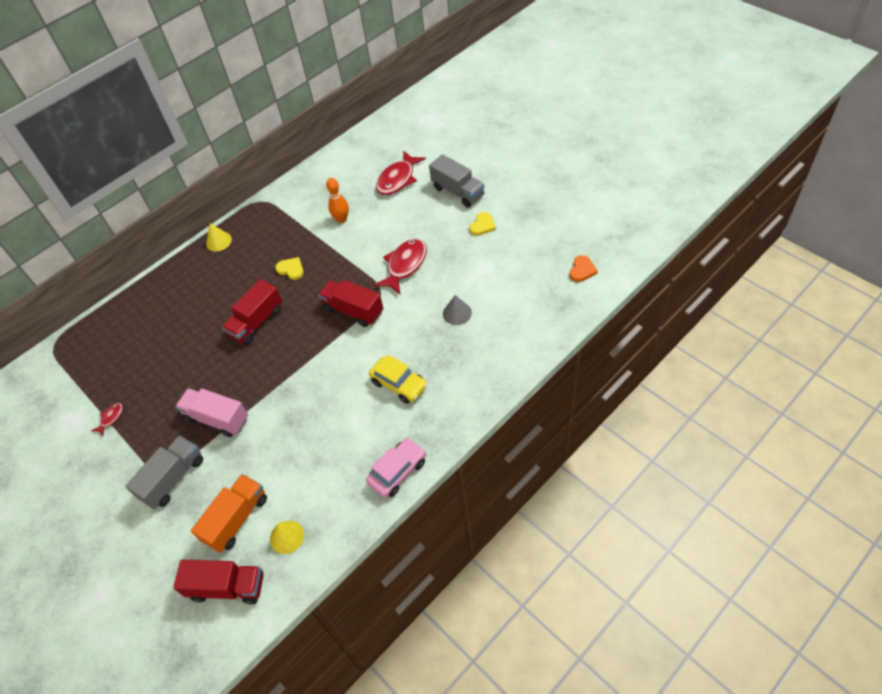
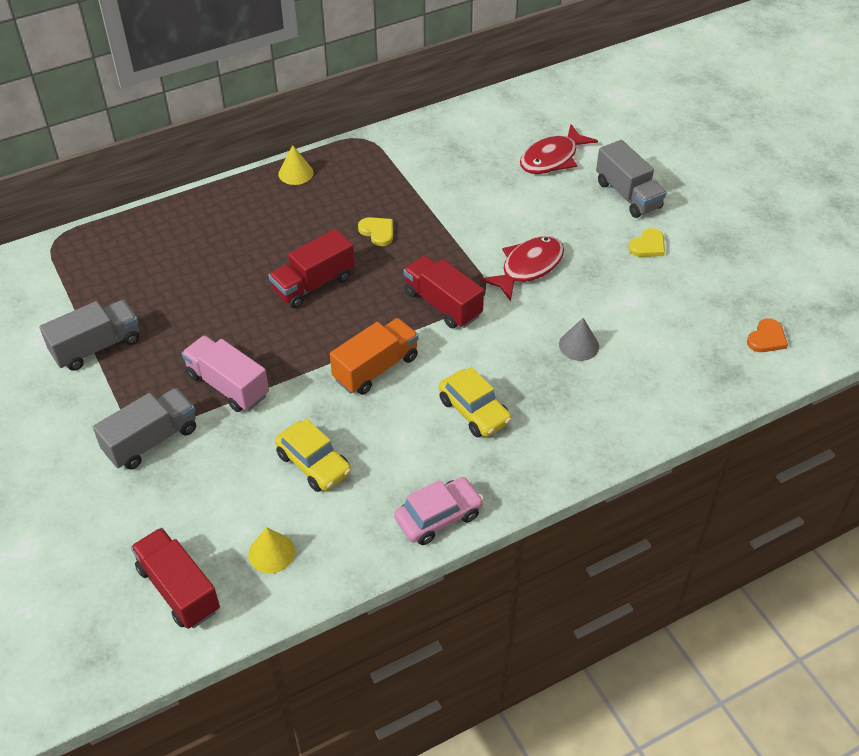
camera: 10 degrees right, 5 degrees down
(111, 418) = (97, 347): red fish -> grey truck
(227, 587) = (179, 589): red truck -> red truck turned 150 degrees counterclockwise
(236, 519) = (215, 512): orange truck -> orange truck (376, 368)
(297, 459) = (314, 464): none -> yellow car
(341, 219) = (462, 188): orange bowling pin -> none

